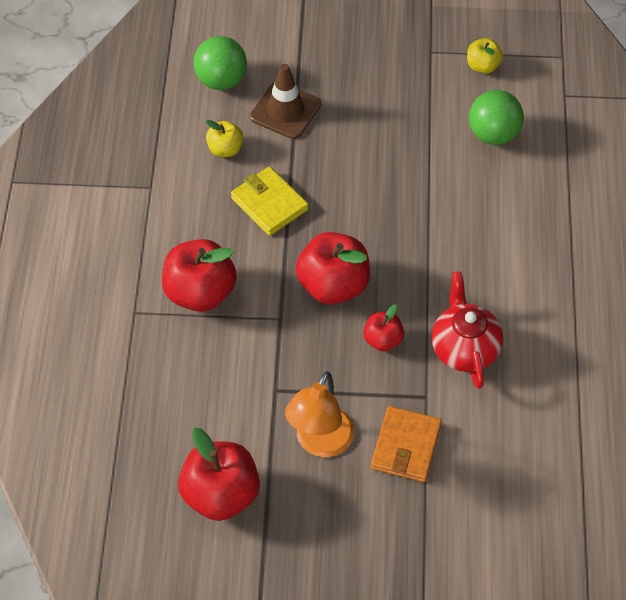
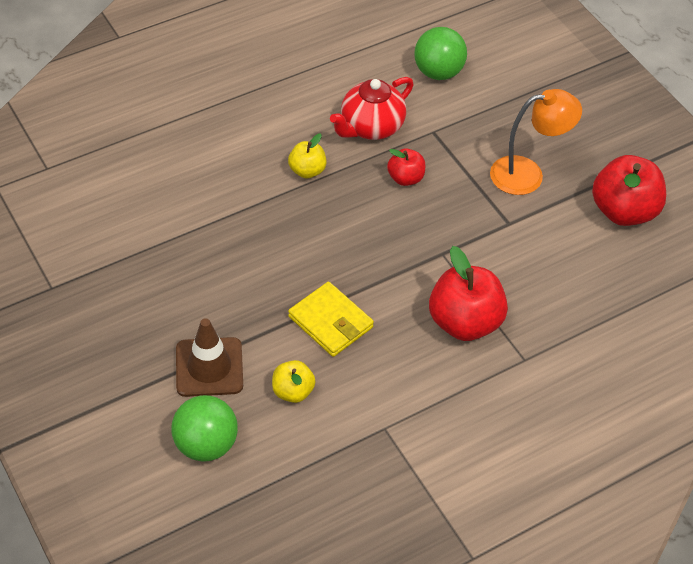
camera: 125 degrees left, 5 degrees down
(269, 204) = (330, 322): yellow wallet -> yellow wallet turned 60 degrees counterclockwise
(333, 285) = (380, 234): red apple -> none
(406, 446) = (485, 125): orange wallet -> none
(482, 66) = (46, 239): yellow apple -> yellow apple (307, 171)
(493, 134) = (129, 198): green ball -> green ball (438, 72)

